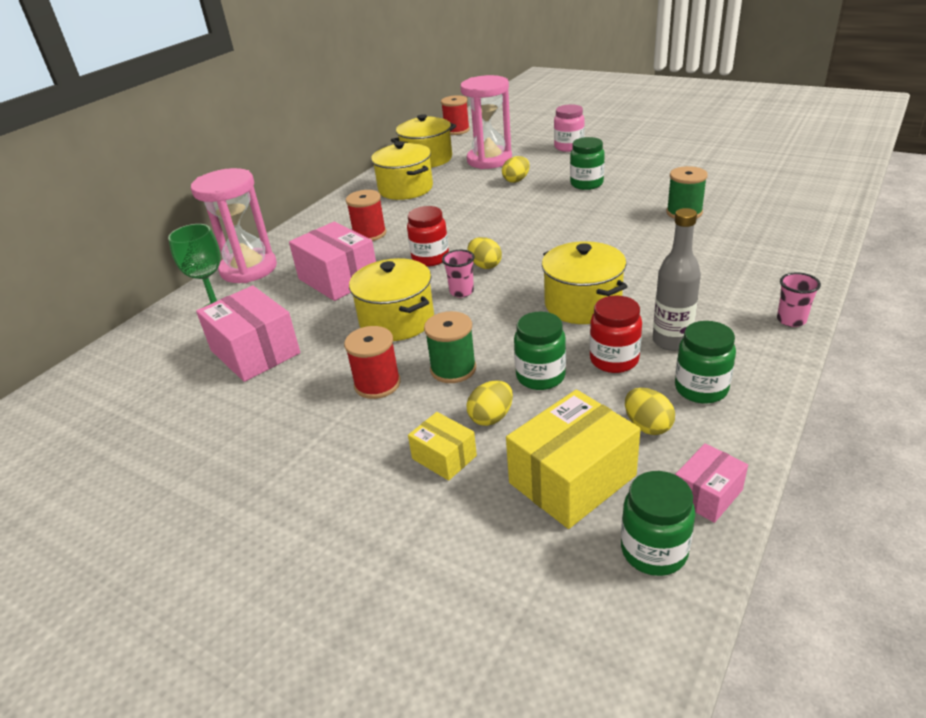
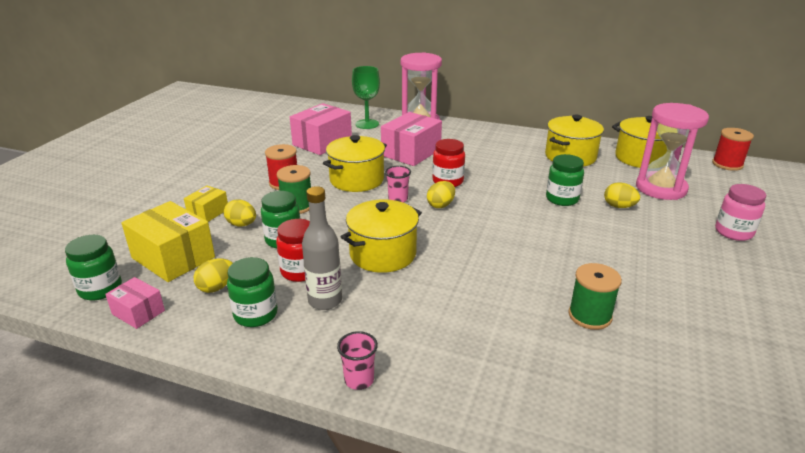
camera: 75 degrees right, 5 degrees down
(369, 234) = (481, 153): red spool -> none
(586, 184) = (633, 248): green jar -> green jar (562, 199)

